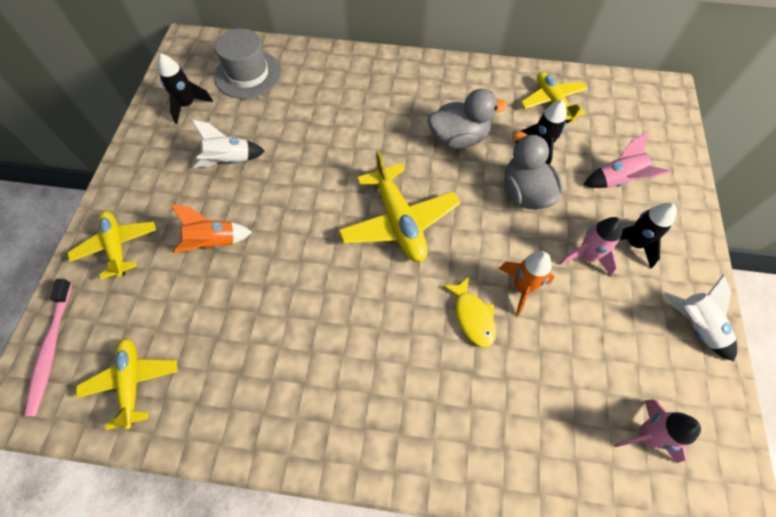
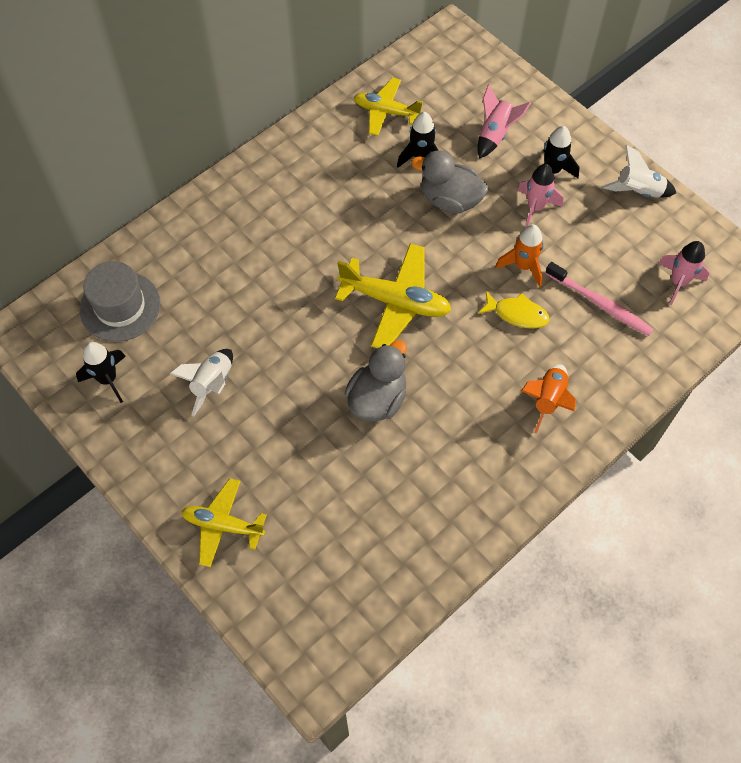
camera: 50 degrees left, 0 degrees up
(51, 350) = (284, 628): pink toothbrush -> pink toothbrush (600, 304)
(132, 382) = (369, 579): yellow plane -> none
(213, 243) = (290, 448): orange rocket -> orange rocket (548, 400)
(458, 138) = (357, 202): grey duck -> grey duck (377, 399)

